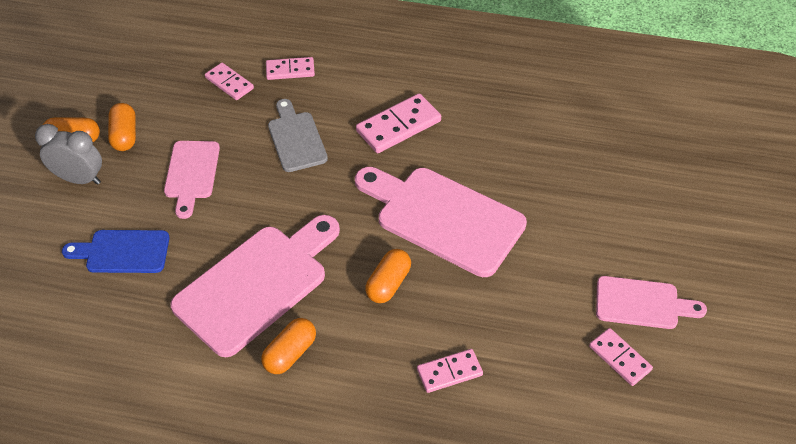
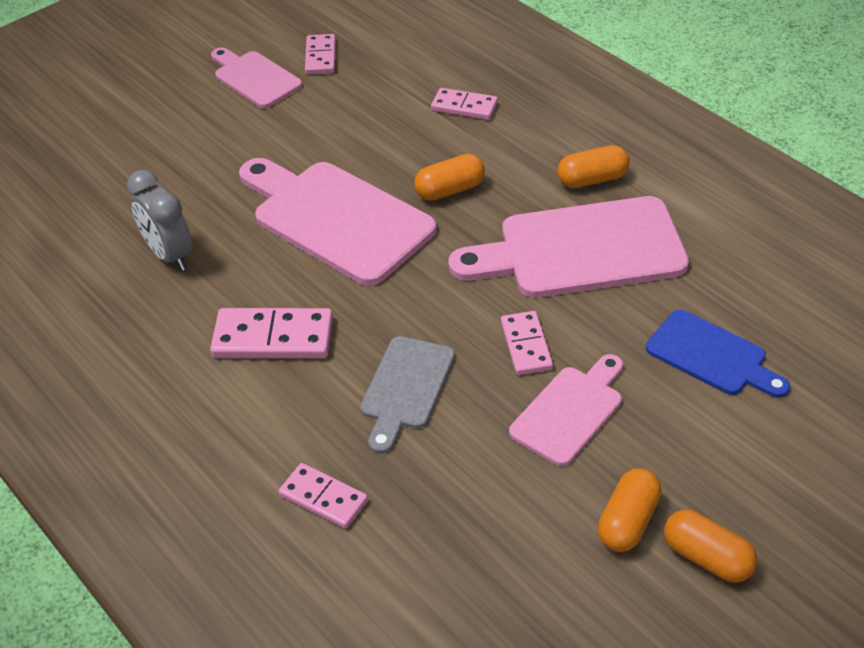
camera: 140 degrees left, 5 degrees down
(79, 179) = (725, 485): grey clock -> grey clock (170, 255)
(229, 83) = (423, 527): pink domino -> pink domino (526, 345)
(443, 218) = (336, 218): pink cutting board -> pink cutting board turned 150 degrees clockwise

